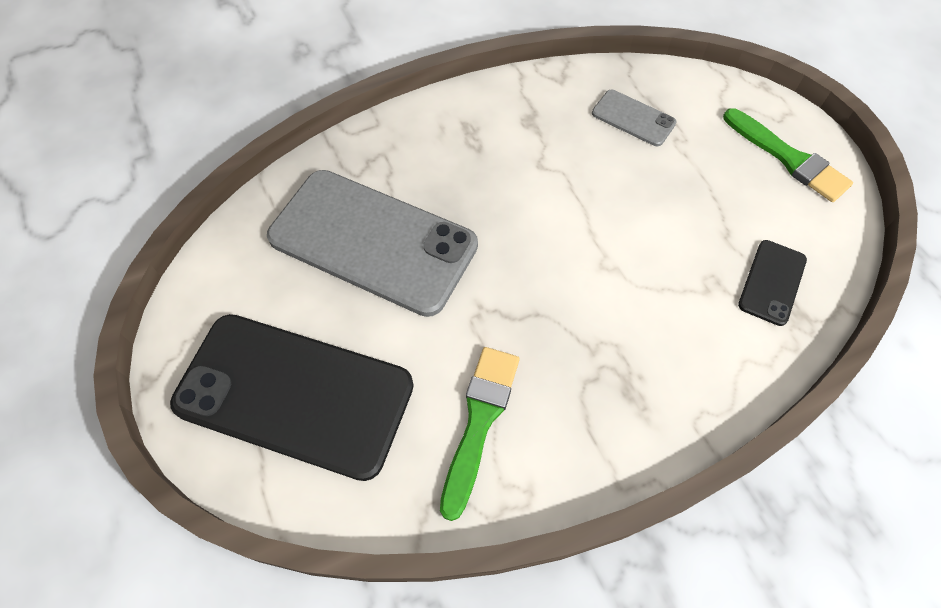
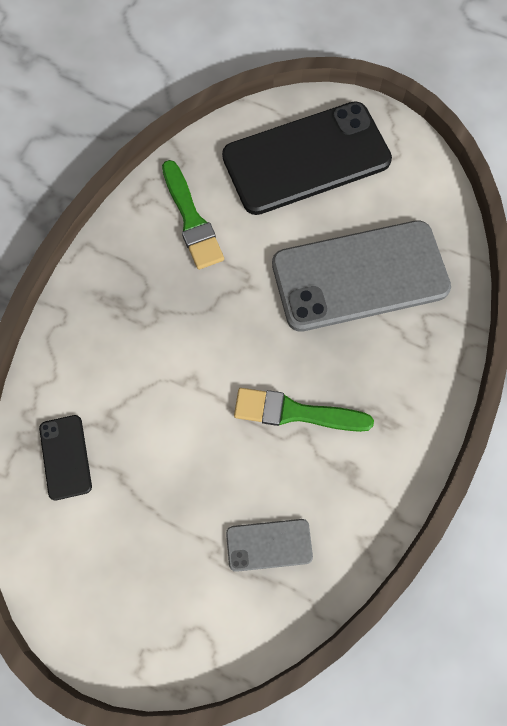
camera: 140 degrees right, 10 degrees up
(788, 158) = (112, 605): green brush -> green brush (295, 412)

